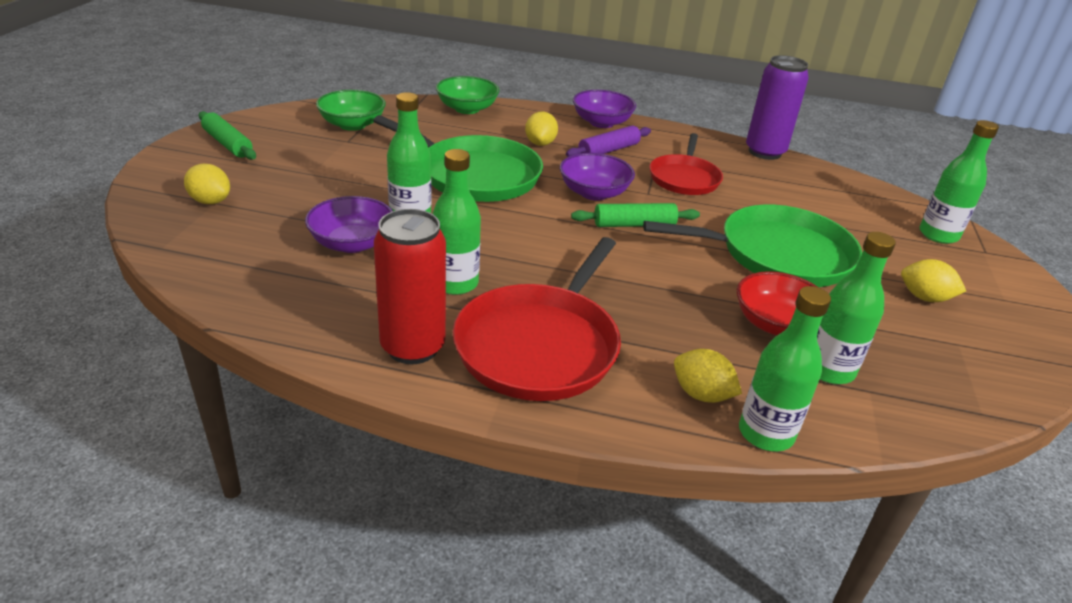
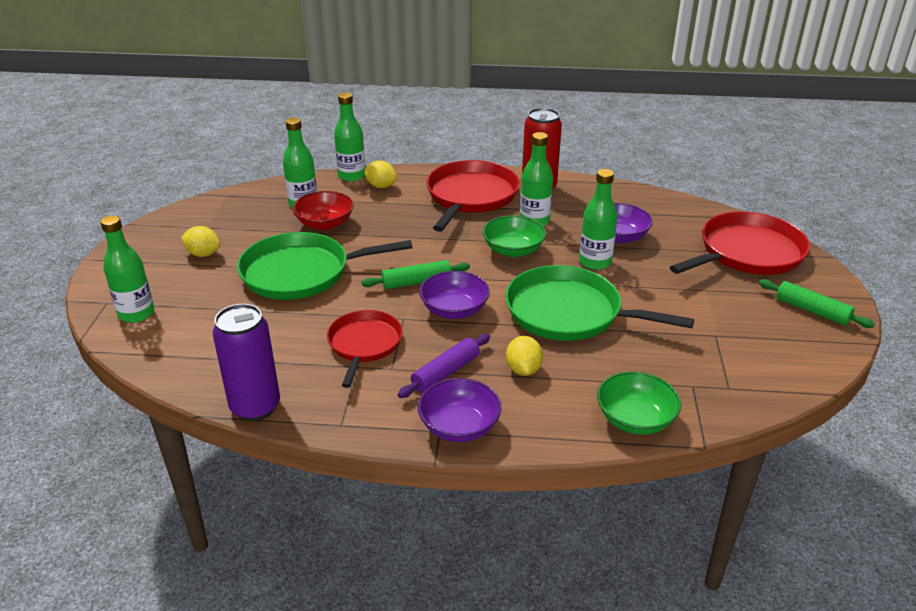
camera: 175 degrees right, 0 degrees up
(210, 201) = (747, 253): yellow lemon -> red pan
(352, 125) = (734, 361): green bowl -> green bowl (513, 250)

